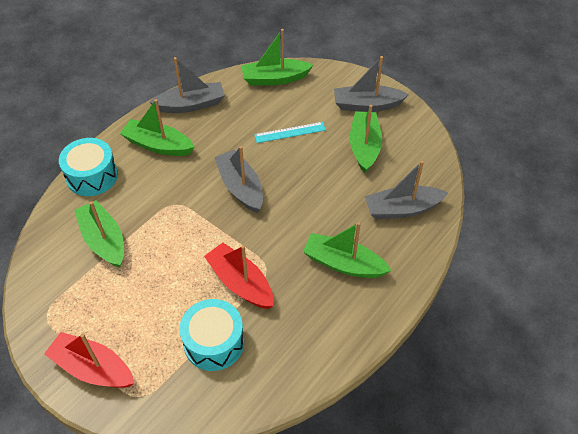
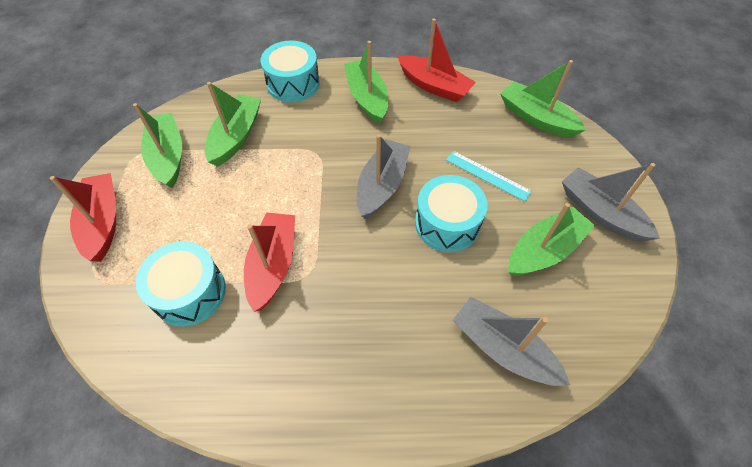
camera: 50 degrees right, 5 degrees up
(191, 105) = (434, 86): grey boat -> red boat
(302, 176) = (447, 224): none -> turquoise drum
(343, 264) = (374, 341): green boat -> green boat (168, 156)

